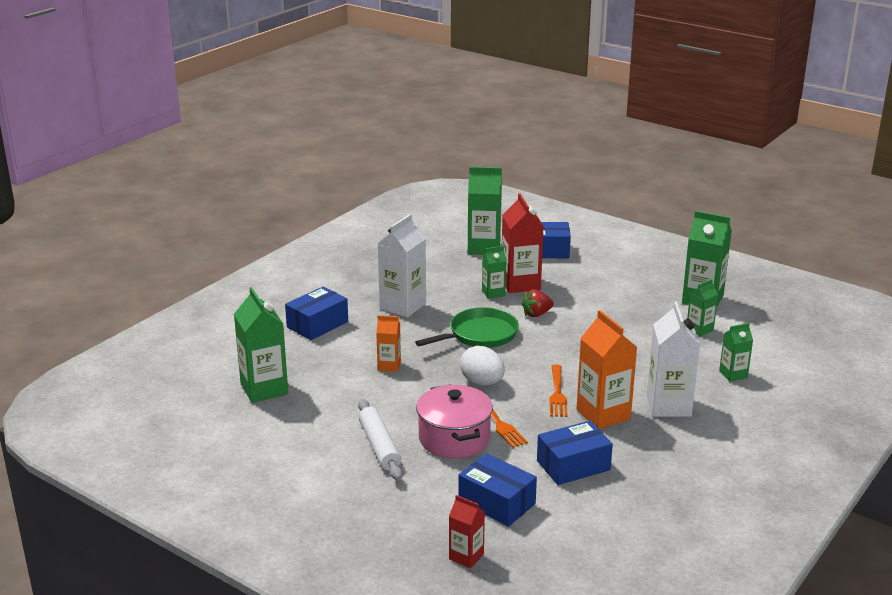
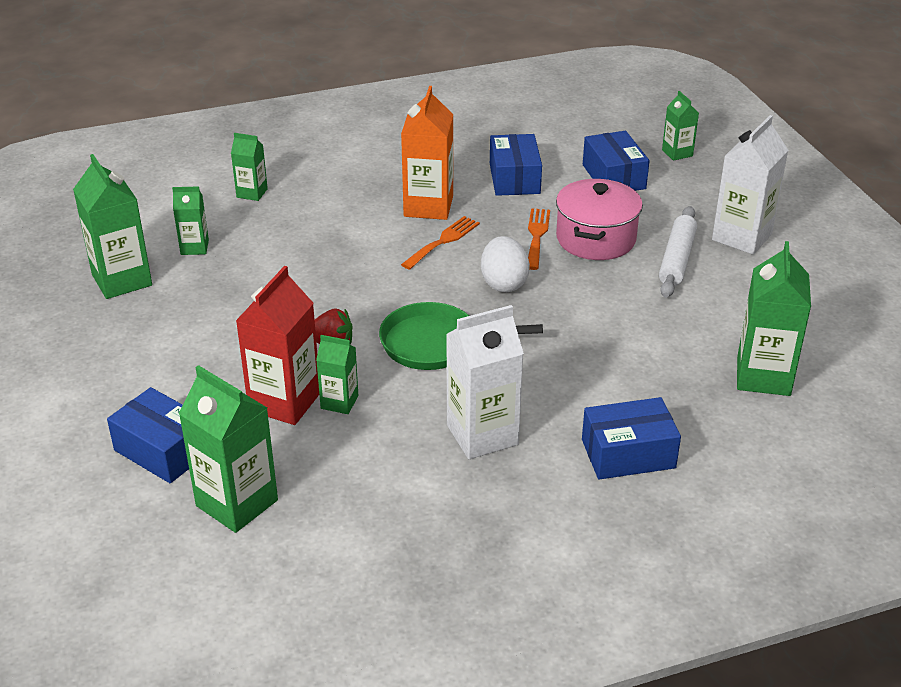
camera: 145 degrees left, 10 degrees up
(389, 365) = (586, 347): orange carton -> none
(466, 556) = (677, 153): red carton -> green carton
(573, 465) = (514, 178): blue box -> blue box turned 75 degrees clockwise
(668, 406) = (358, 191): white carton -> white carton (742, 237)

